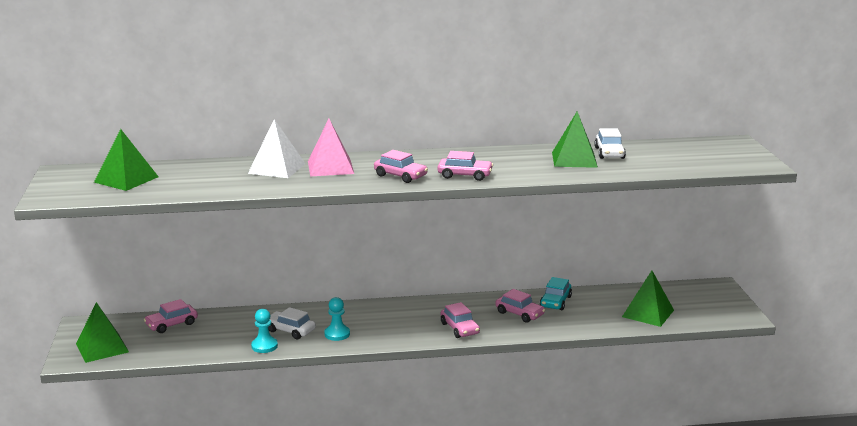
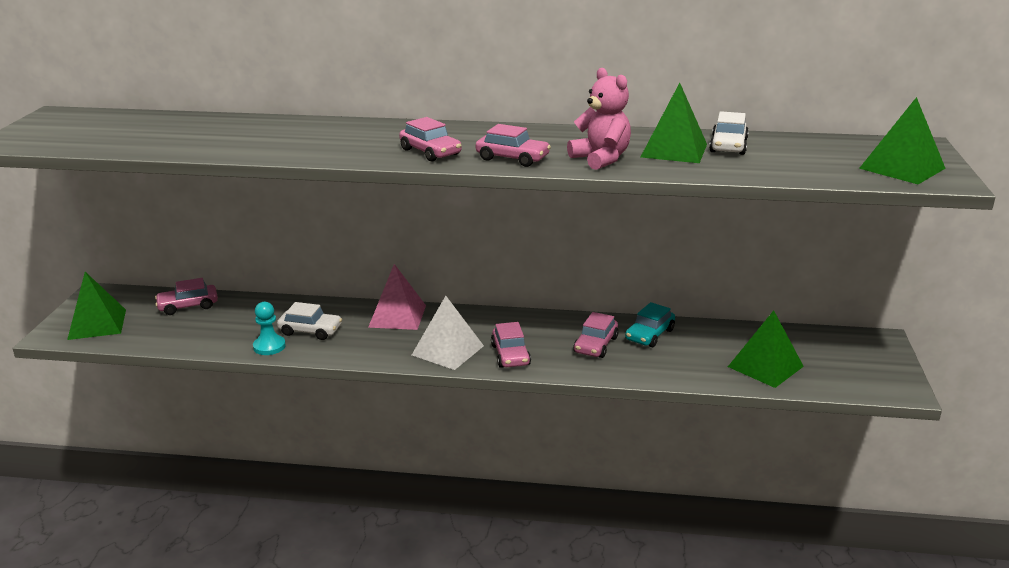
camera: 15 degrees right, 5 degrees up
(126, 179) = (112, 129): green pyramid -> green pyramid (902, 168)
(277, 168) = (291, 130): white pyramid -> white pyramid (447, 350)
(290, 330) = (310, 331): white car -> white car turned 150 degrees clockwise
(330, 167) = (355, 134): pink pyramid -> pink pyramid (397, 316)
(337, 334) = (360, 342): turquoise pawn -> none
(519, 314) = (596, 345): pink car -> pink car turned 60 degrees clockwise
(528, 170) = (601, 159): none -> pink teddy bear

